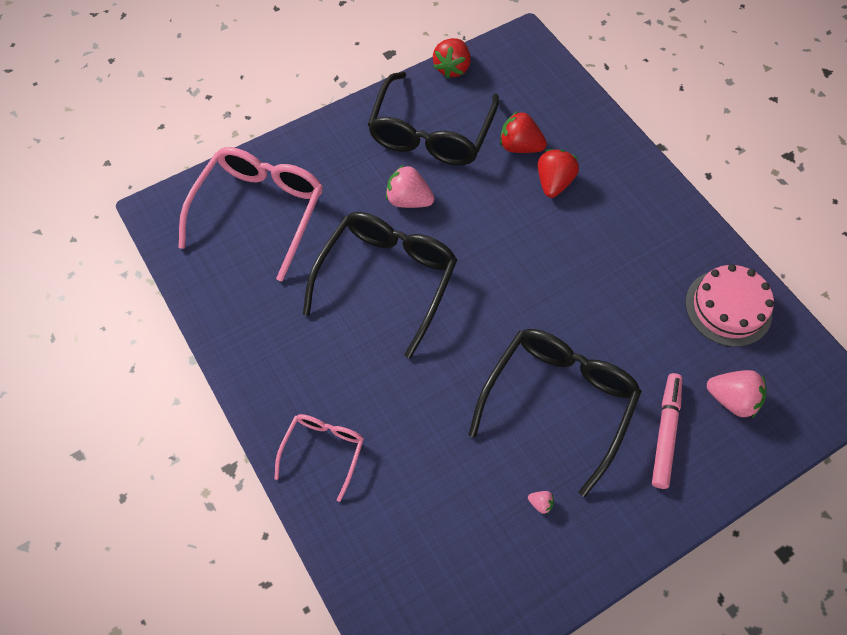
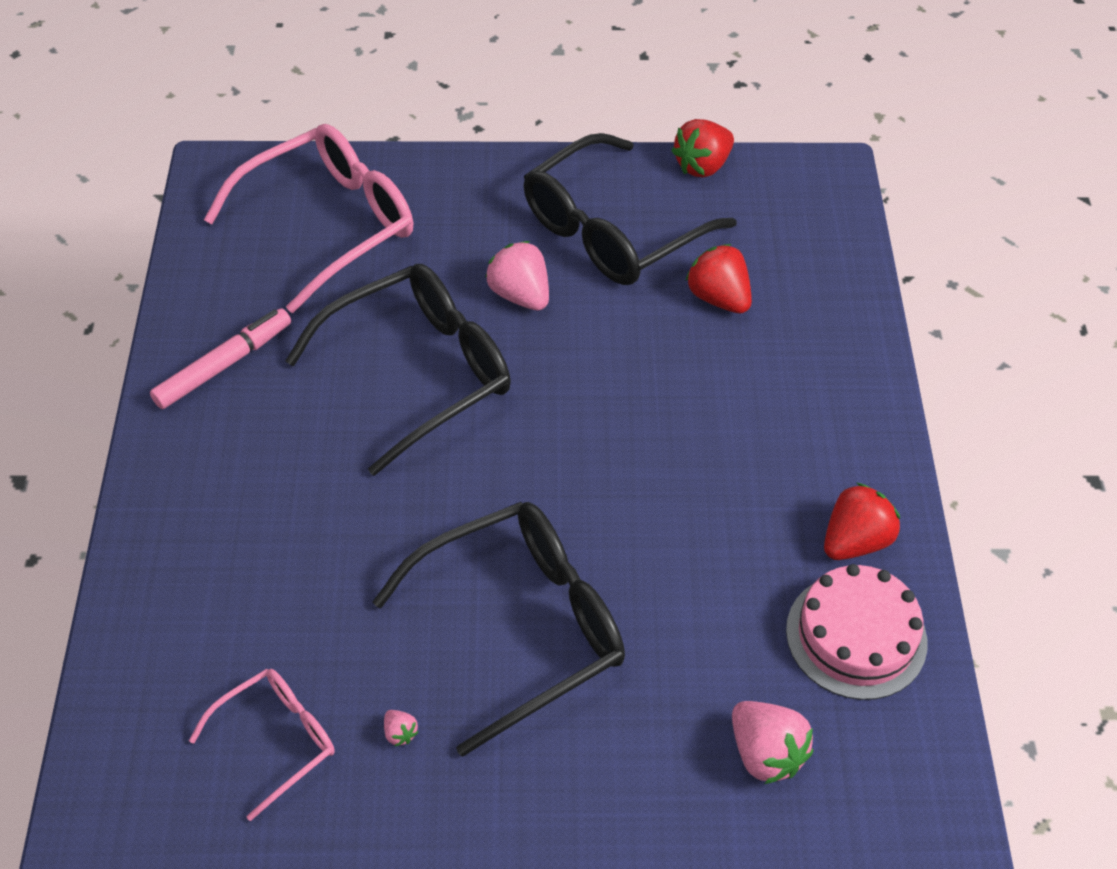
camera: 30 degrees right, 10 degrees down
(323, 451) = (189, 526): pink glasses -> pink glasses (277, 740)
(554, 183) = (730, 362): red strawberry -> red strawberry (855, 541)
(665, 432) = (636, 742): pink marker -> pink marker (224, 365)

